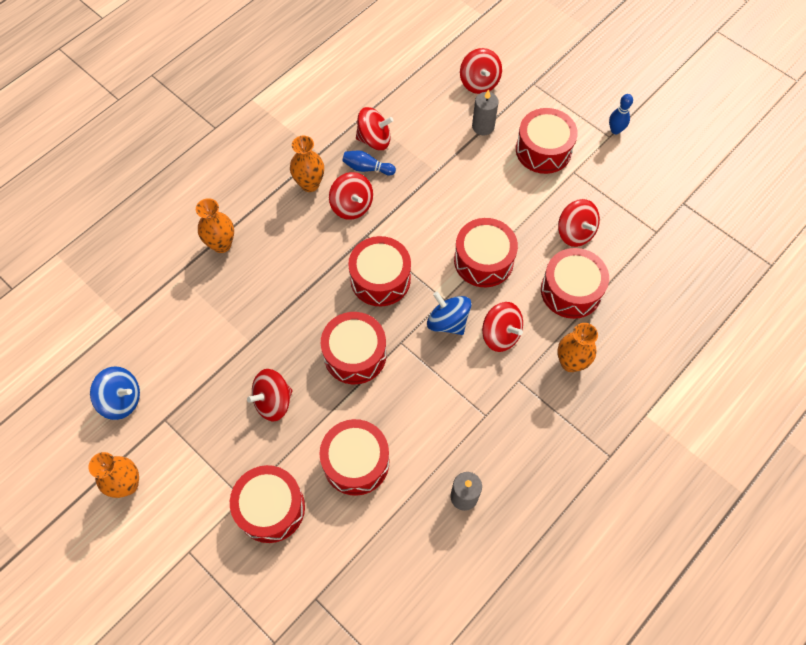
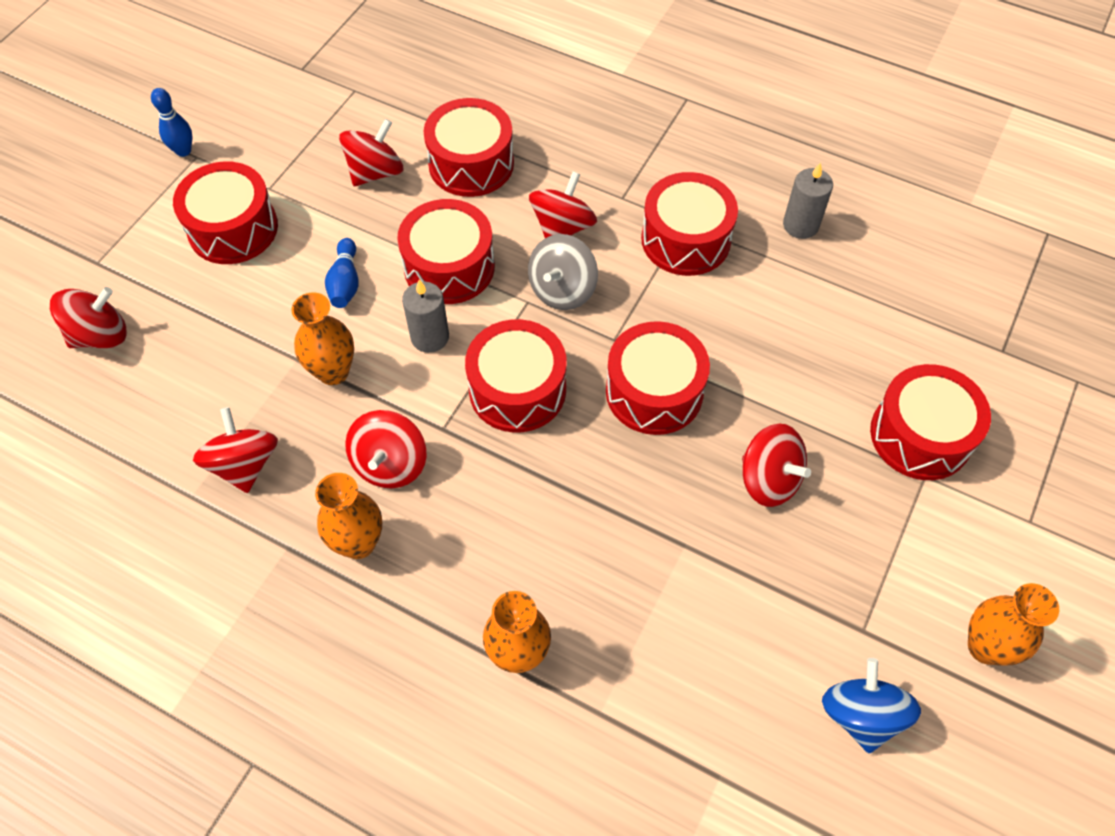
camera: 105 degrees left, 5 degrees down
(352, 206) = (390, 464): red spinning top -> red spinning top turned 150 degrees clockwise
(356, 462) = (810, 350): red drum -> red drum (685, 239)
(367, 168) = (308, 460): blue bowling pin -> blue bowling pin (345, 282)
(448, 321) = (562, 290): blue spinning top -> grey spinning top
(483, 126) = (196, 313): grey candle -> grey candle (430, 337)
(570, 362) = (578, 150): orange vase -> orange vase (333, 371)

